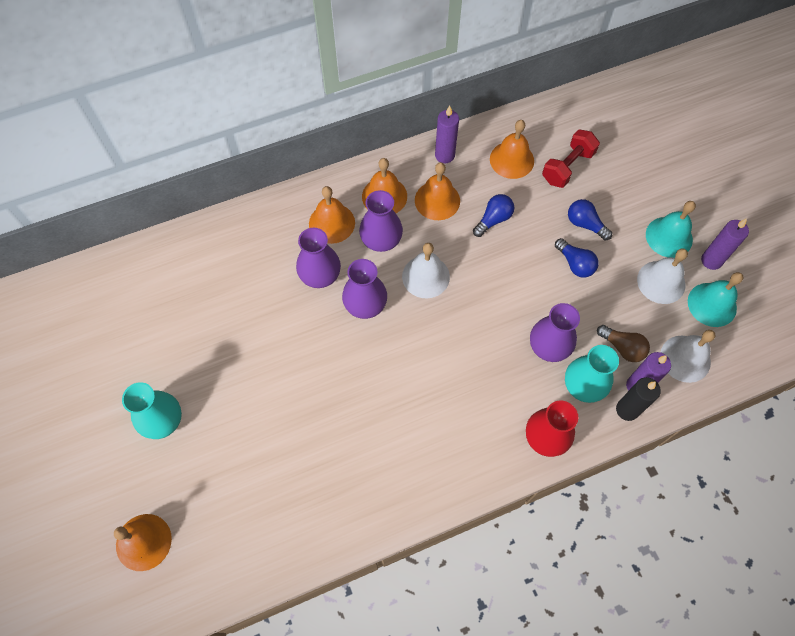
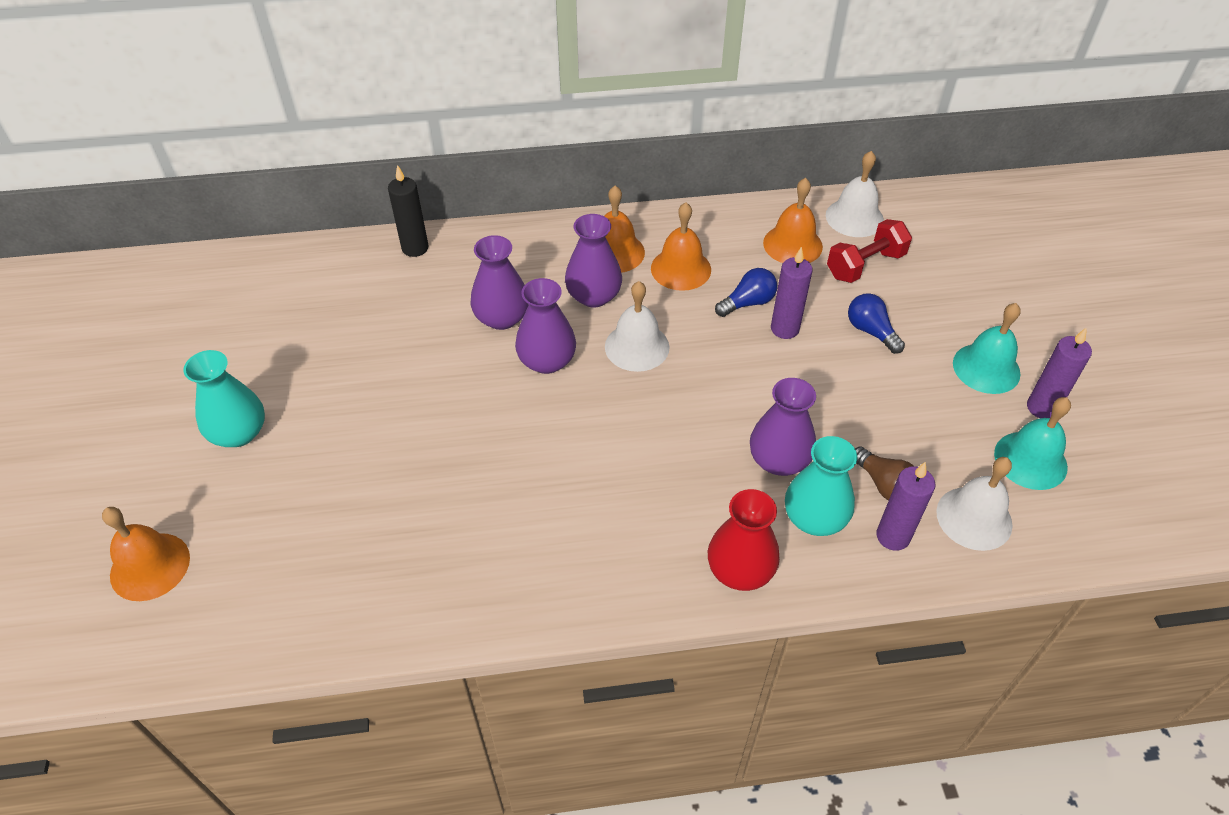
camera: 15 degrees right, 15 degrees down
(332, 223) = (538, 267): orange bell -> none
(444, 155) = (706, 224): purple candle -> purple candle (784, 329)
(575, 264) = (844, 373): blue light bulb -> none
(627, 410) = (869, 563): black candle -> black candle (415, 248)
(661, 282) = (961, 418): white bell -> white bell (854, 217)

